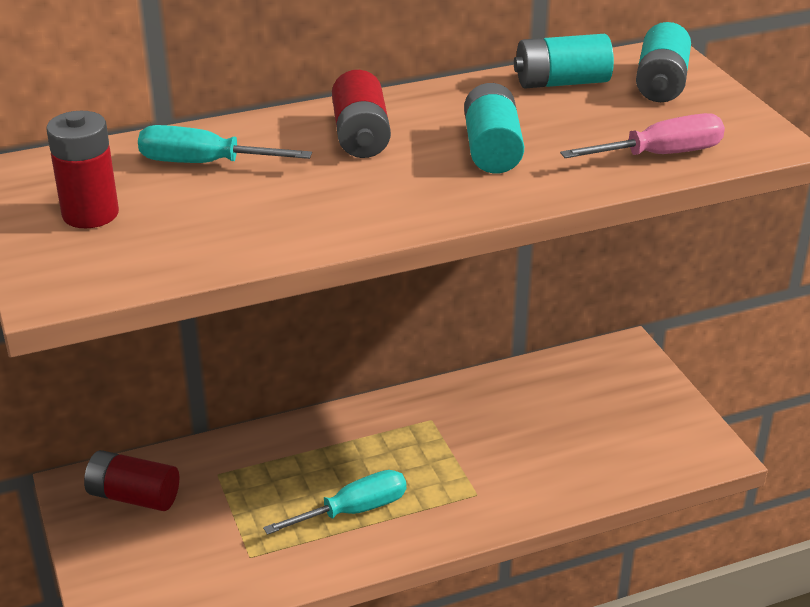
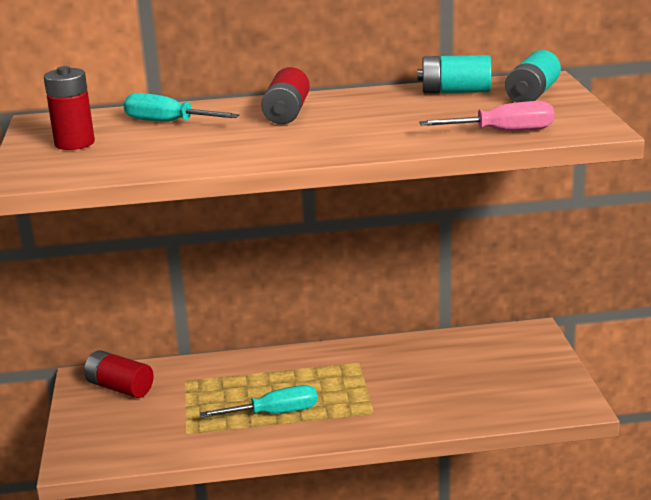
camera: 15 degrees right, 10 degrees down
(492, 149) = (377, 124): turquoise battery -> none

